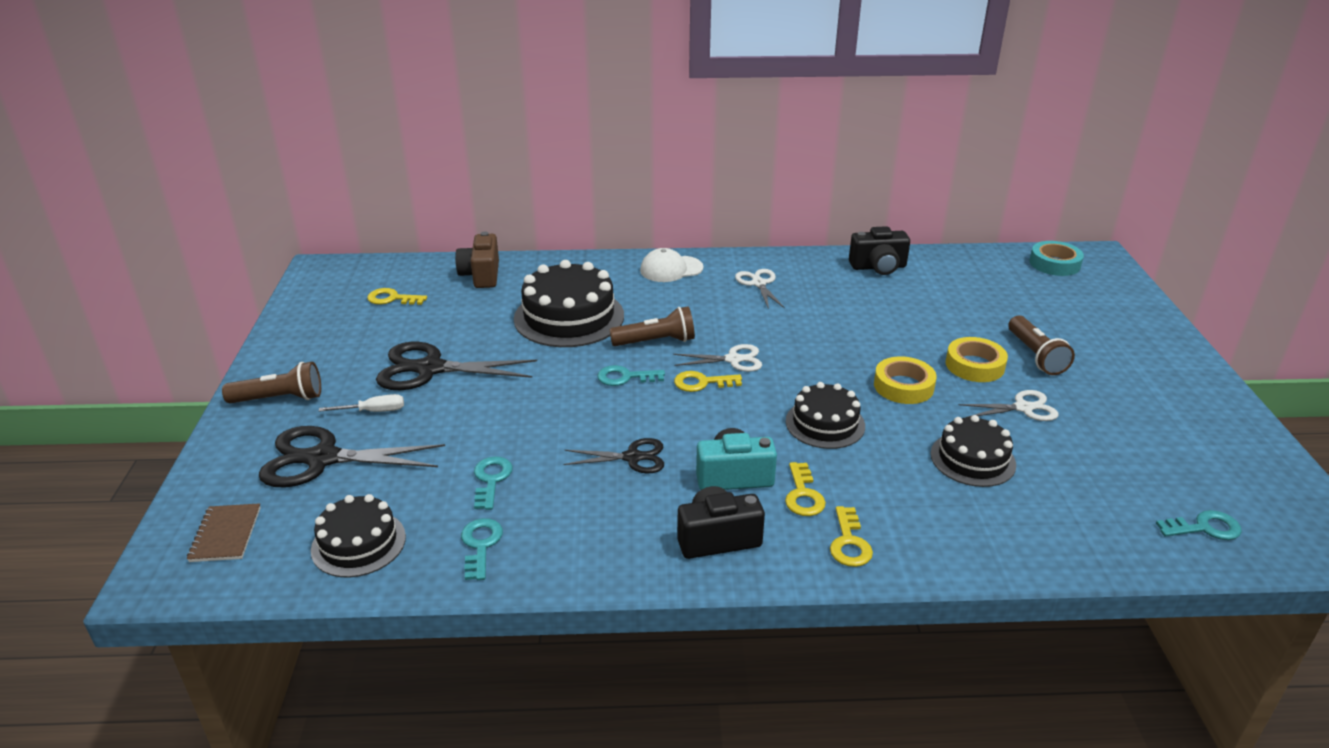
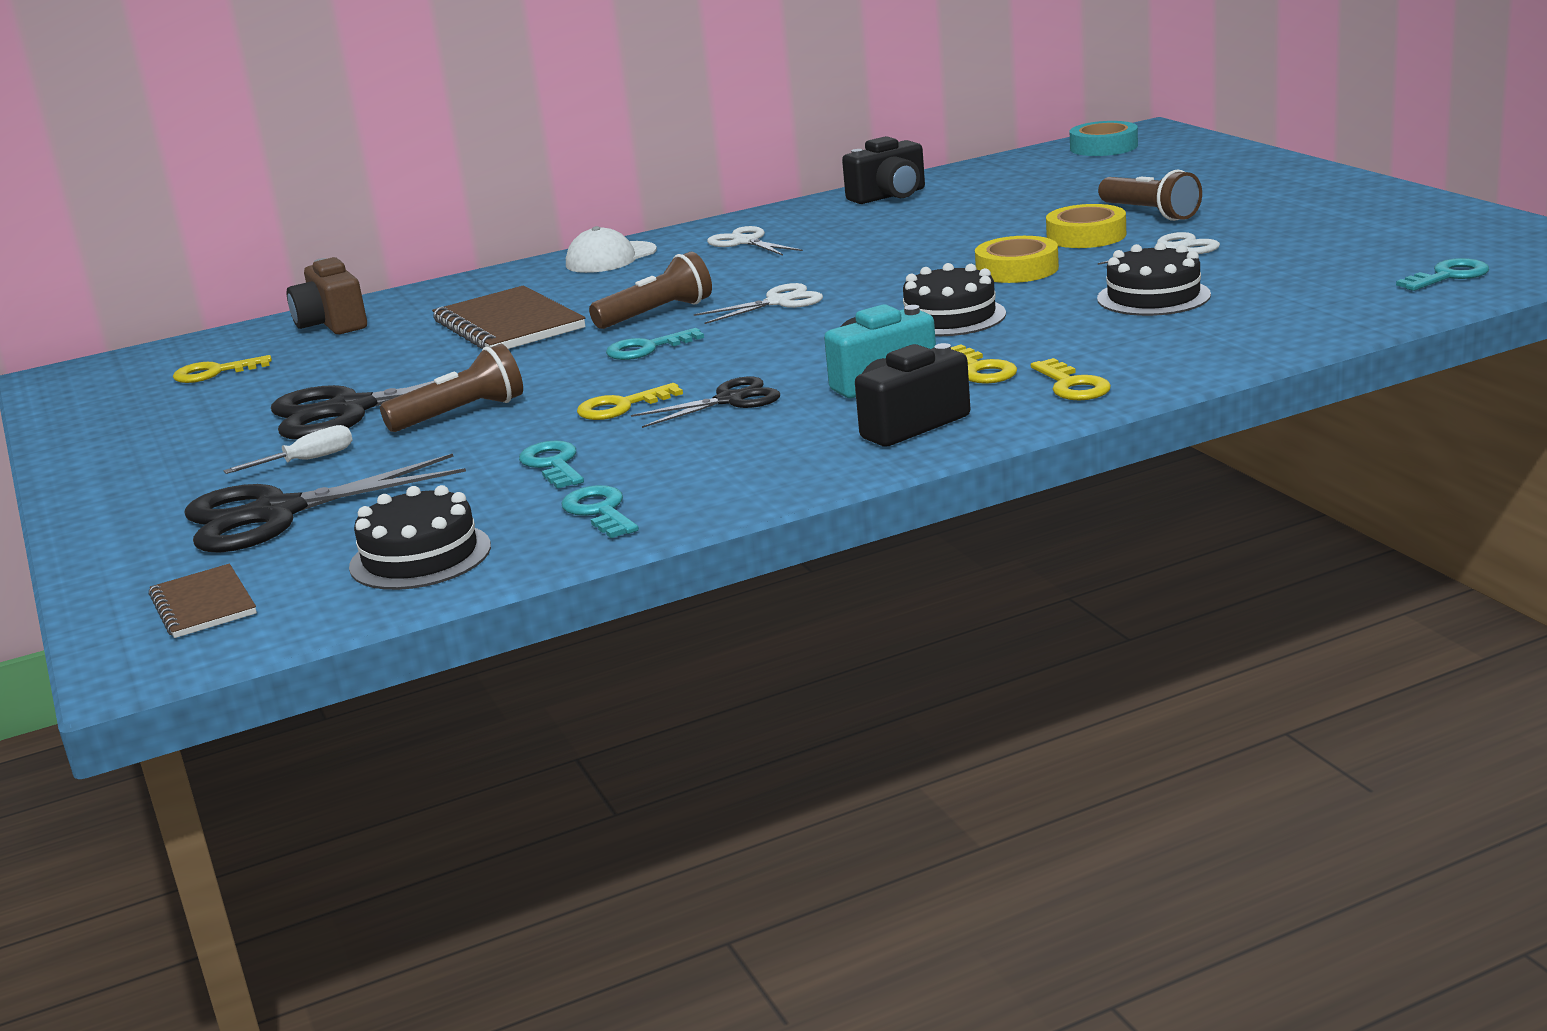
camera: 20 degrees left, 10 degrees down
(280, 399) = (141, 488): brown flashlight -> brown flashlight (461, 414)
(569, 317) = (508, 325): black cake -> brown notebook
(702, 383) = (757, 328): yellow key -> yellow key (621, 407)

